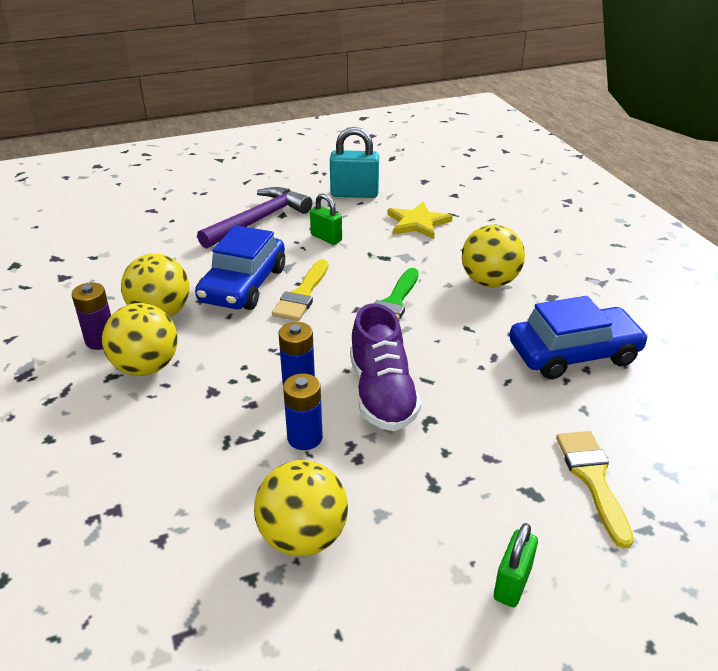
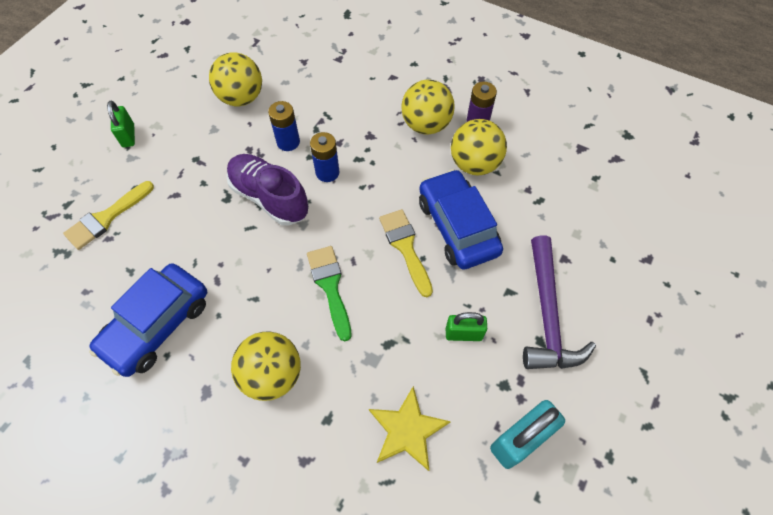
camera: 140 degrees right, 25 degrees up
(592, 479) = (106, 218): yellow brush -> yellow brush turned 90 degrees clockwise

